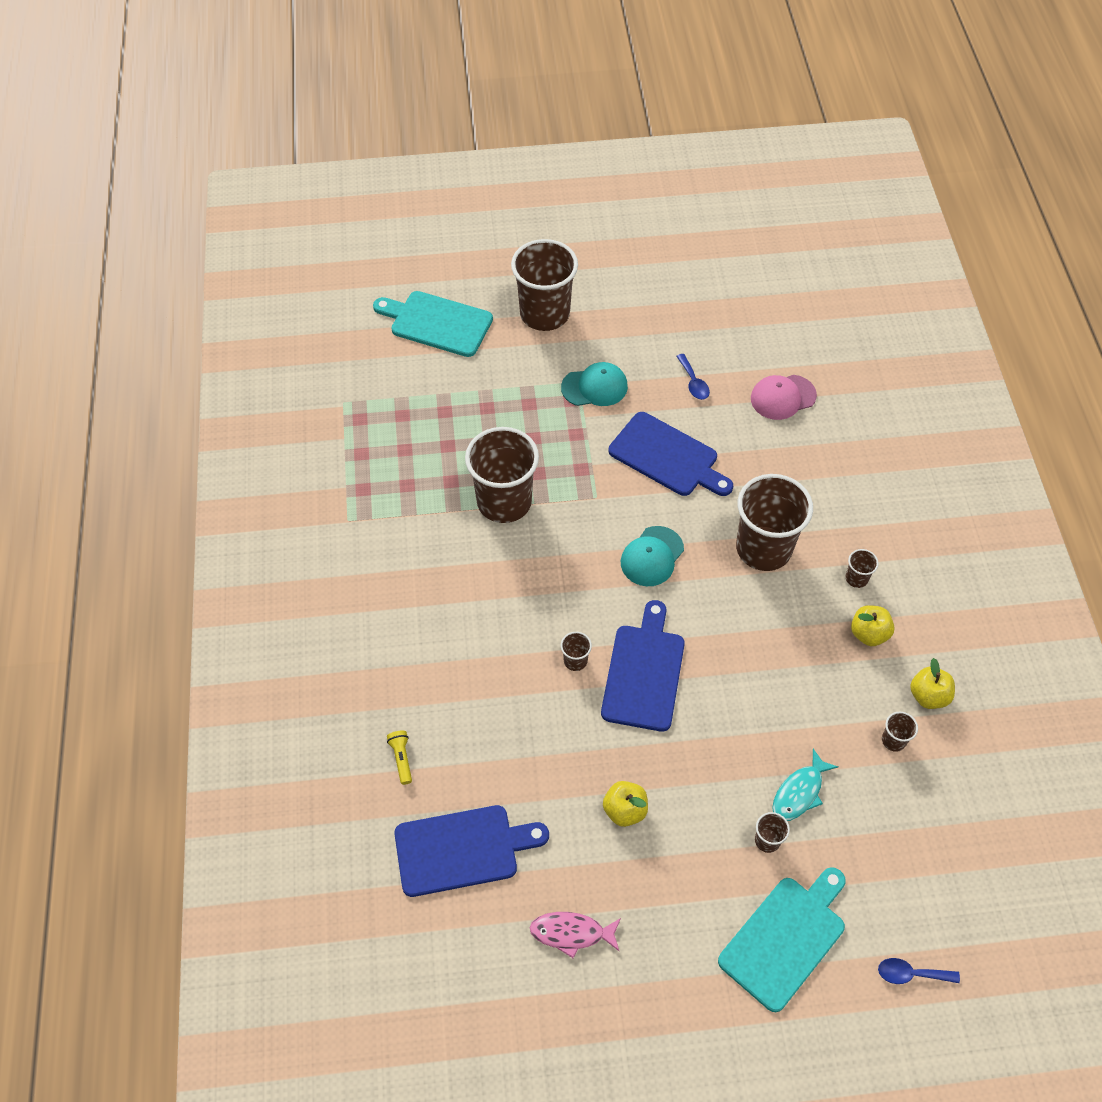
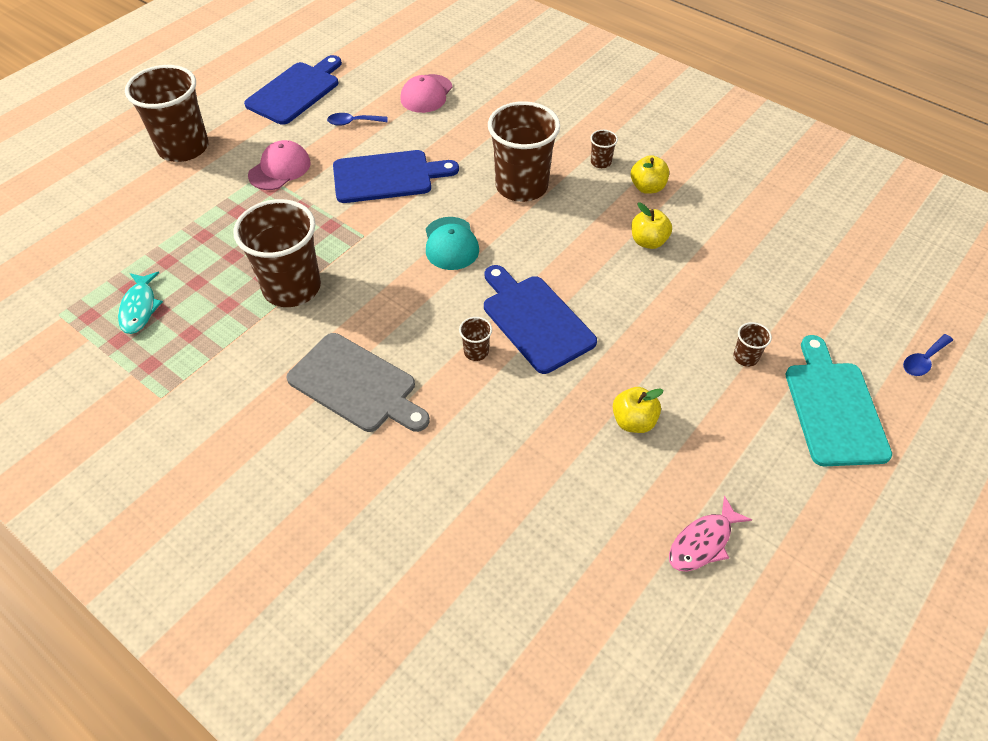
camera: 45 degrees left, 5 degrees down
(402, 759) = (419, 538): yellow flashlight -> none
(437, 323) = (91, 206): turquoise cutting board -> none
(462, 849) = (550, 561): blue cutting board -> blue cutting board (295, 91)
(471, 616) = (356, 385): none -> grey cutting board
(594, 387) = (280, 169): turquoise cap -> pink cap
(693, 382) = (353, 122): blue spoon -> blue spoon turned 150 degrees clockwise
(799, 792) = (726, 311): turquoise fish -> turquoise fish (139, 308)
(893, 740) = (738, 235): brown cup -> none
(928, 696) = (724, 195): yellow apple -> yellow apple (648, 241)

